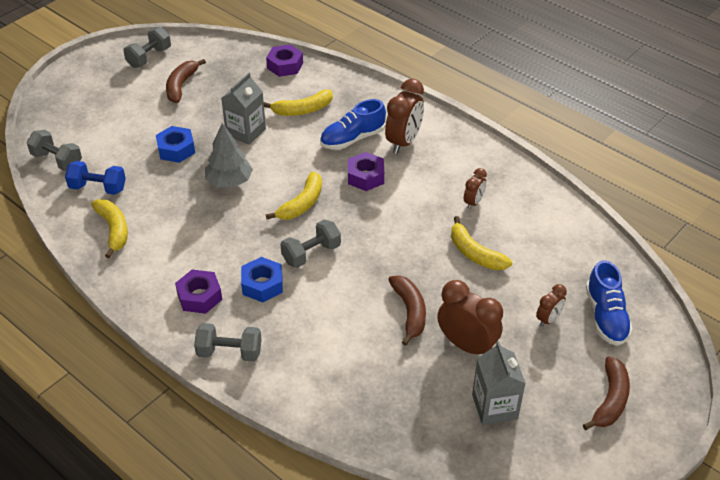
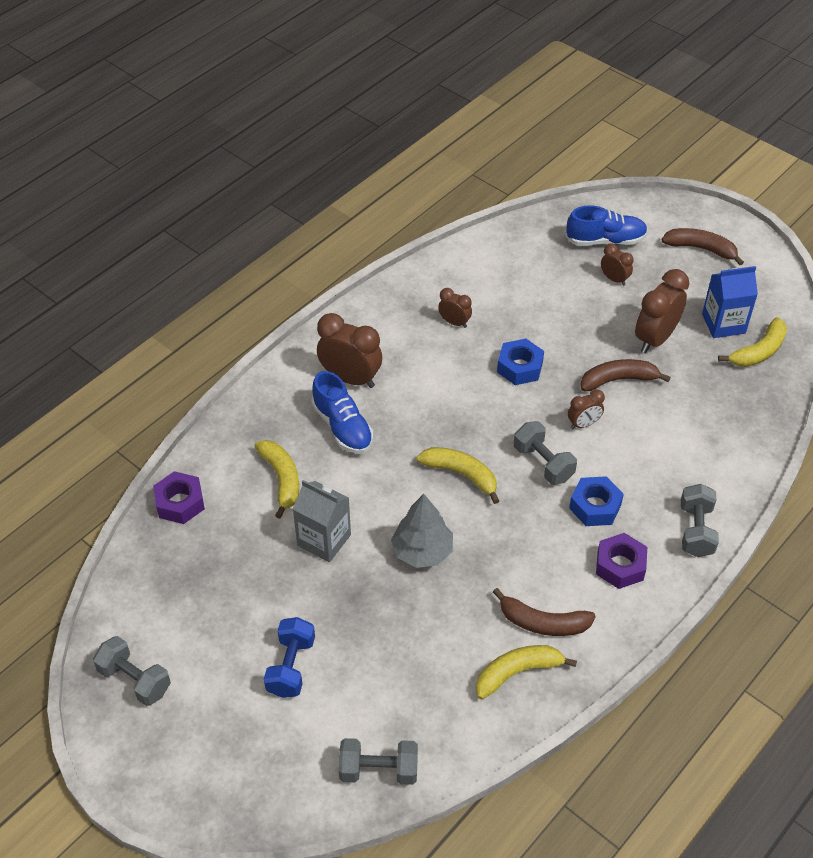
camera: 90 degrees left, 5 degrees up
(57, 160) = (378, 770): grey dumbbell -> grey dumbbell turned 60 degrees clockwise
(98, 188) = (437, 704): blue dumbbell -> blue dumbbell (291, 666)
(176, 149) = (358, 618): blue nut -> blue nut (519, 367)
(181, 86) = (213, 627): brown banana -> brown banana (543, 622)
(355, 283) = (583, 424): none -> brown clock
(365, 176) = (413, 414): purple nut -> none
(475, 253) = (531, 326): yellow banana -> yellow banana (758, 351)
(494, 406) = (723, 323): grey carton -> blue carton

